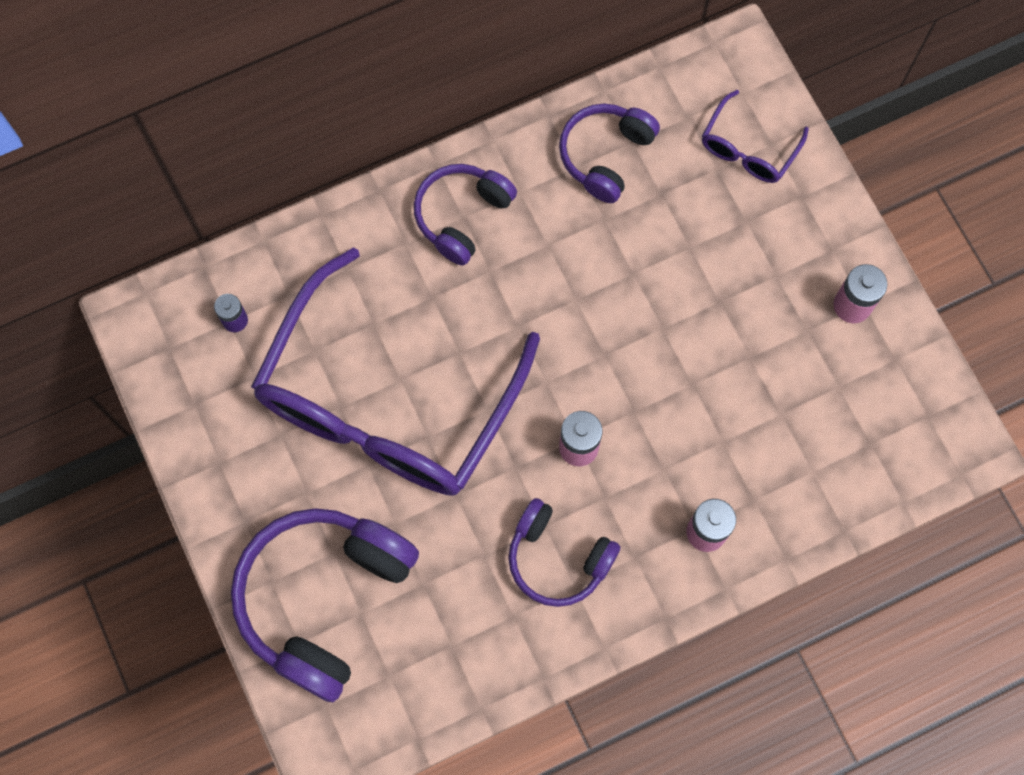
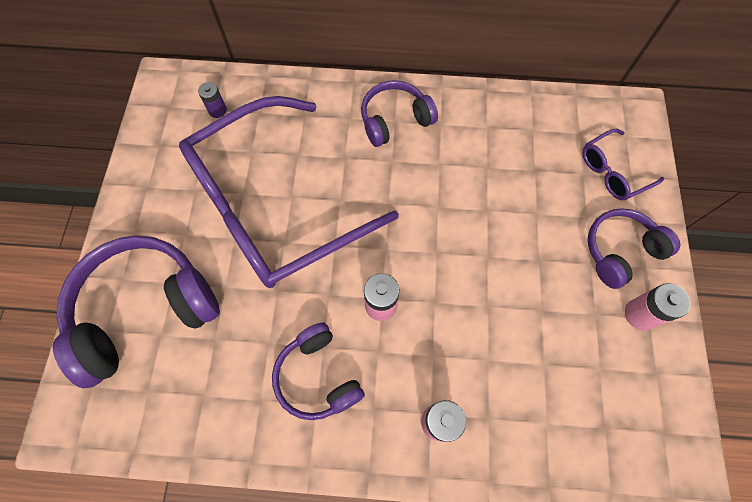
camera: 30 degrees right, 5 degrees down
(605, 155) = (510, 129): purple headphones -> purple headphones (620, 251)

